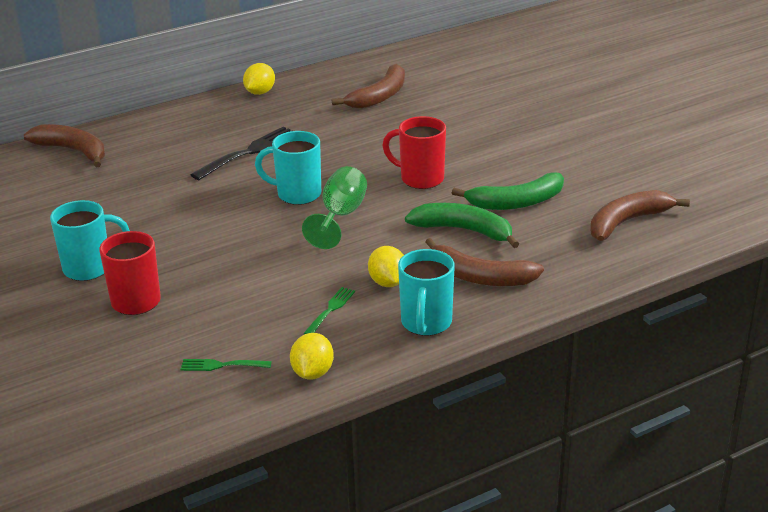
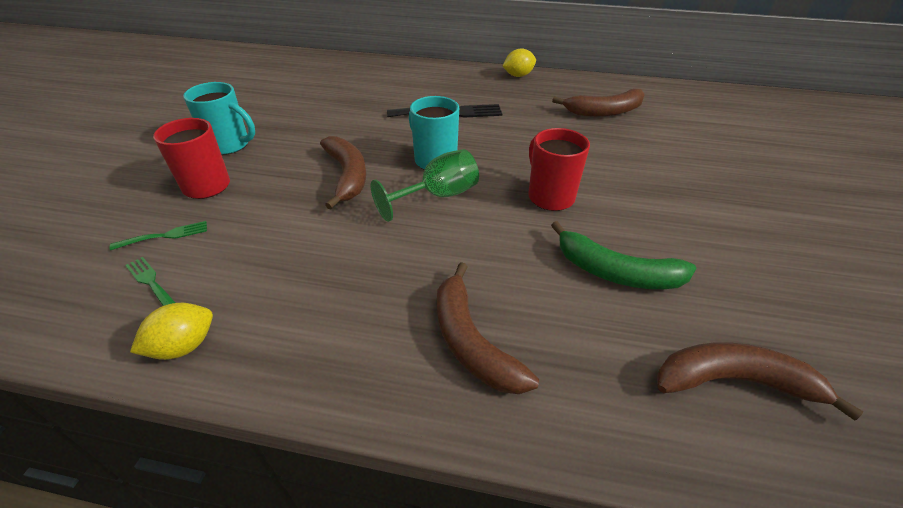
camera: 40 degrees right, 10 degrees up
(73, 151) = (353, 67): brown banana -> brown banana (347, 176)
(330, 310) = (300, 284): green fork -> green fork (164, 236)
(388, 282) = (382, 287): yellow lemon -> none
(426, 323) = (346, 364): turquoise mug -> none
(464, 230) = (524, 273): green banana -> none

